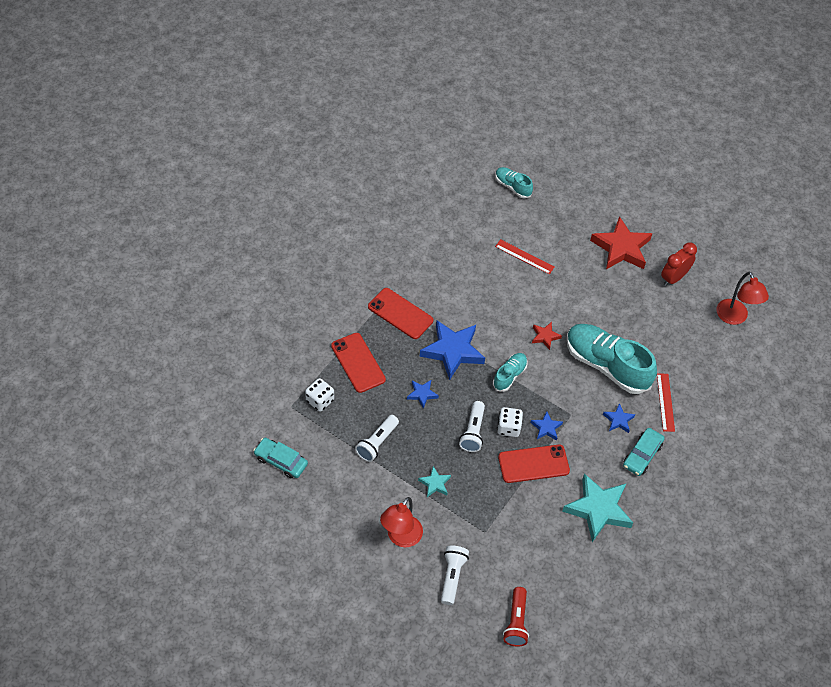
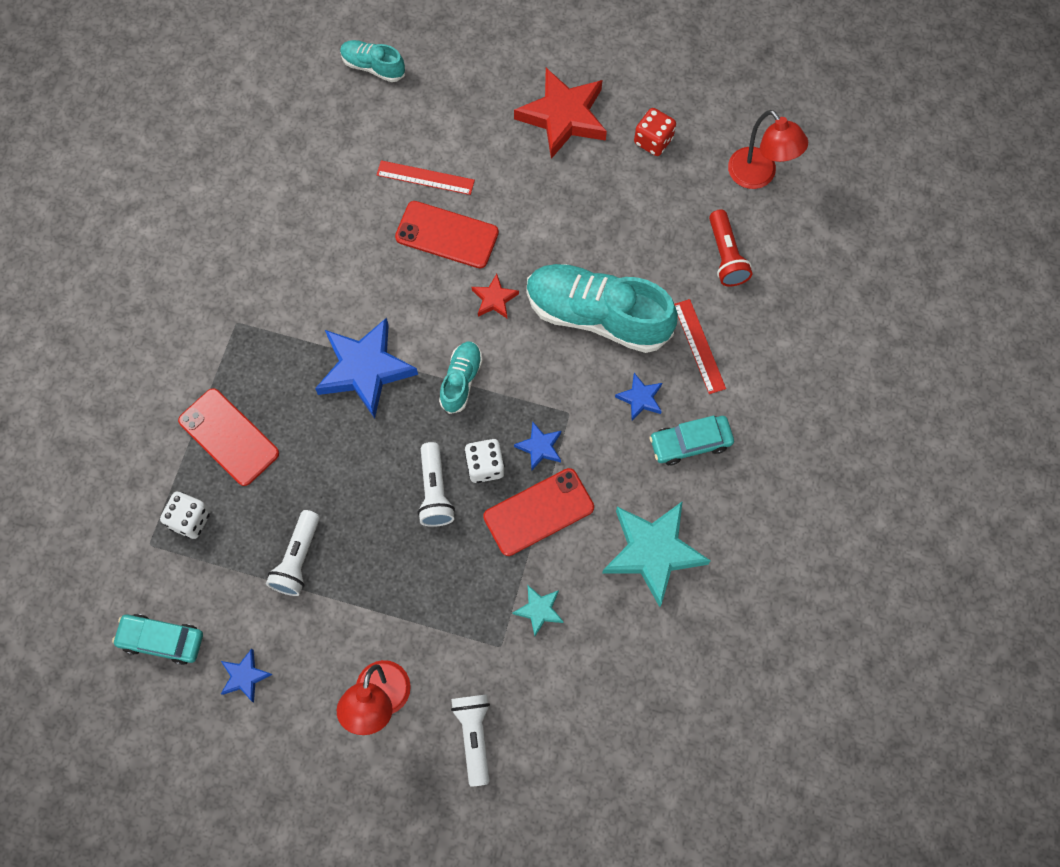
camera: 15 degrees left, 15 degrees up
(400, 313) = (268, 333): red phone -> red phone (447, 235)
(422, 394) = (341, 455): blue star -> blue star (245, 676)
(435, 483) = (404, 595): turquoise star -> turquoise star (539, 610)
(516, 622) = (588, 774): red flashlight -> red flashlight (725, 256)
(642, 455) = (690, 443): turquoise car -> turquoise car turned 60 degrees clockwise
(673, 278) = (653, 141): red clock -> red dice

